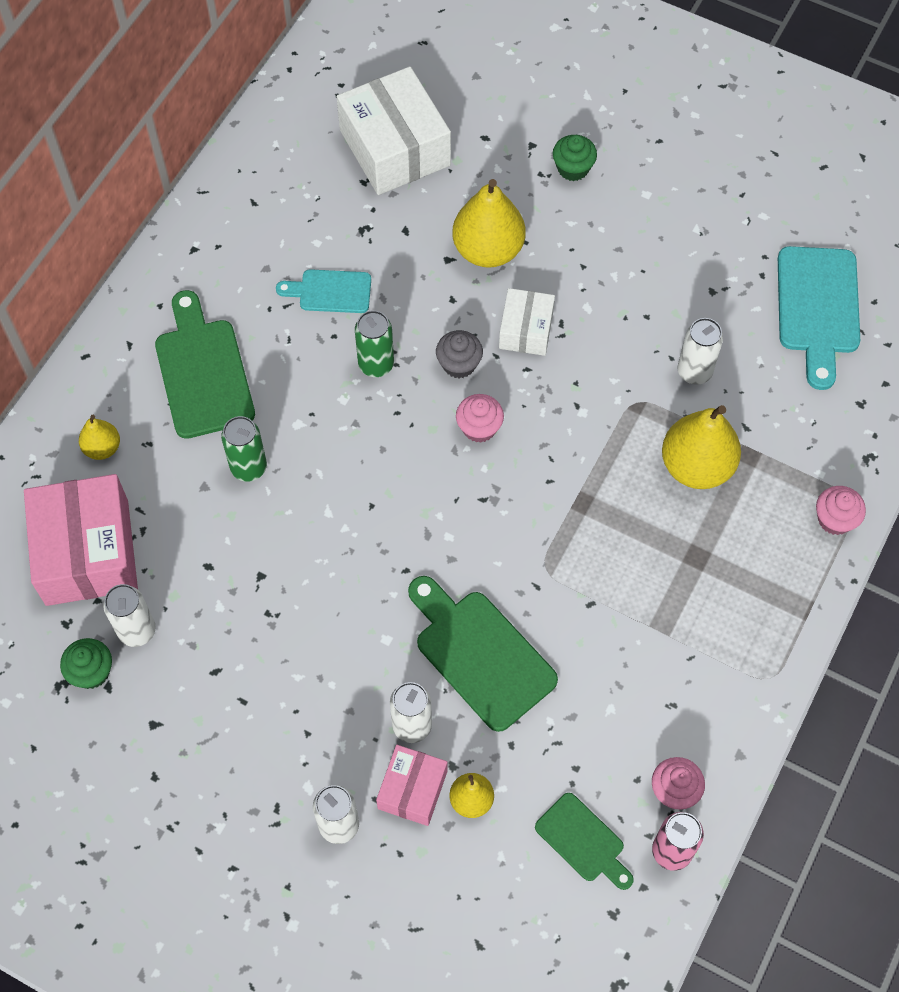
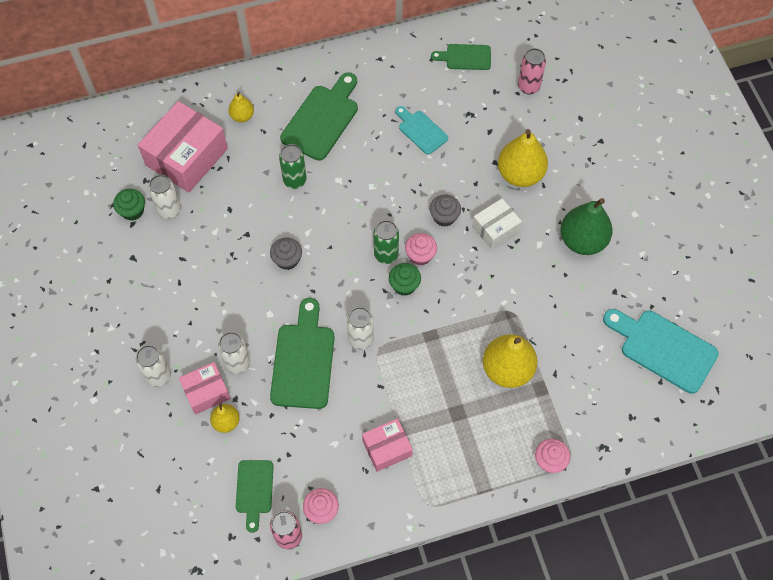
camera: 45 degrees right, 0 degrees up
(290, 170) = (465, 57): none -> green cutting board
(339, 562) = (287, 260): none -> grey cupcake
(376, 364) = (404, 183): green can -> green can (386, 255)
(395, 148) = (528, 87): white box -> pink can
(573, 168) = (609, 169): green cupcake -> green cupcake (404, 285)
(625, 266) = (582, 240): none -> green pear
(668, 661) = (387, 448): none -> pink box
(694, 372) = (559, 323): white can -> white can (361, 339)
(817, 308) = (663, 348): turquoise cutting board -> turquoise cutting board turned 75 degrees clockwise

